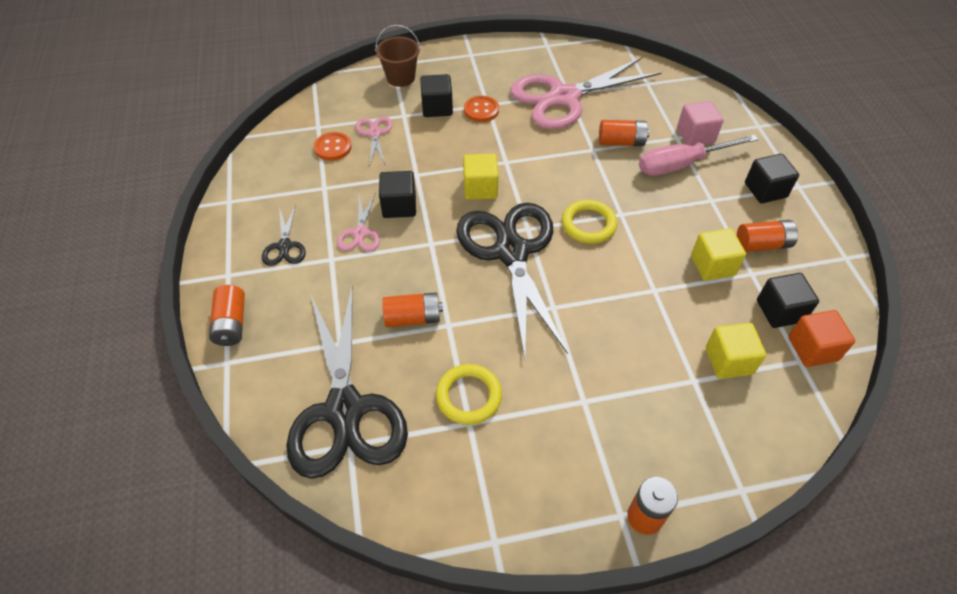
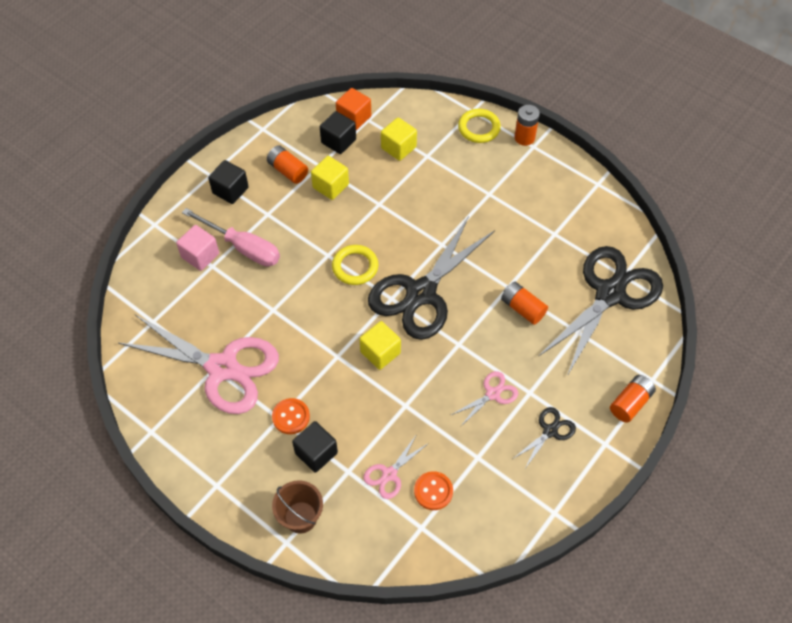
camera: 130 degrees left, 5 degrees up
(399, 206) = (446, 390): black cube -> none
(469, 396) = (540, 244): yellow ring -> yellow ring (479, 128)
(621, 142) = (248, 297): orange battery -> none

